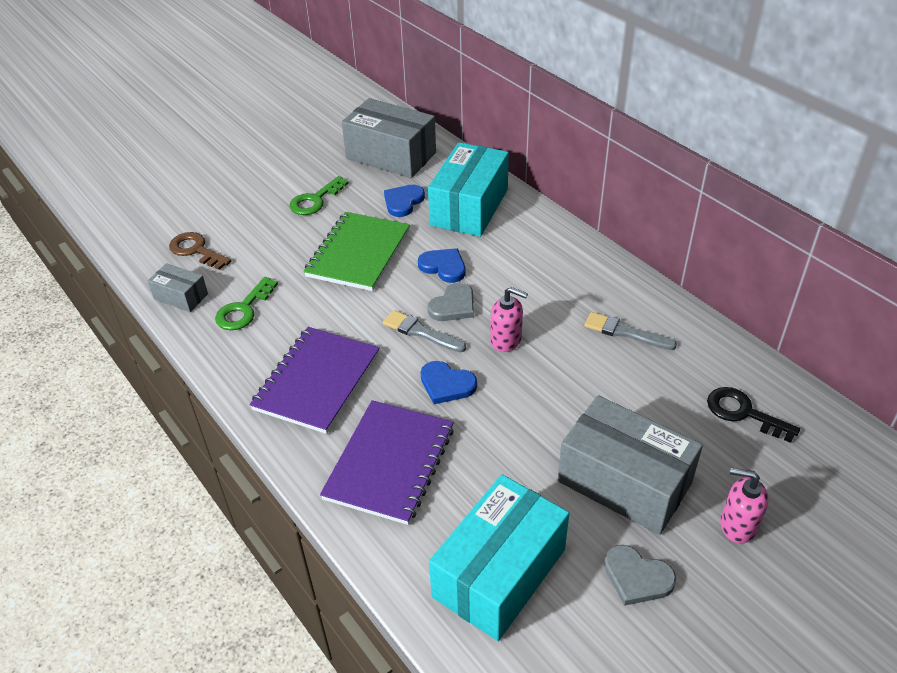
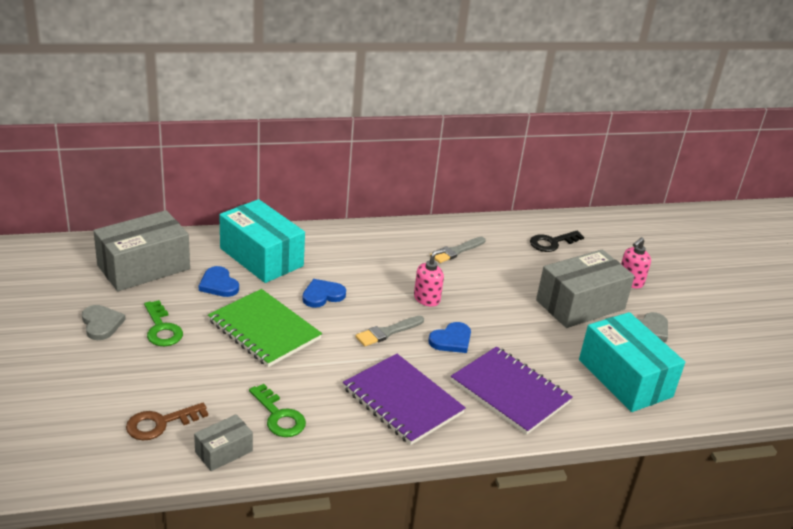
camera: 70 degrees left, 10 degrees down
(453, 306) = (371, 307): grey heart -> grey heart (101, 324)

